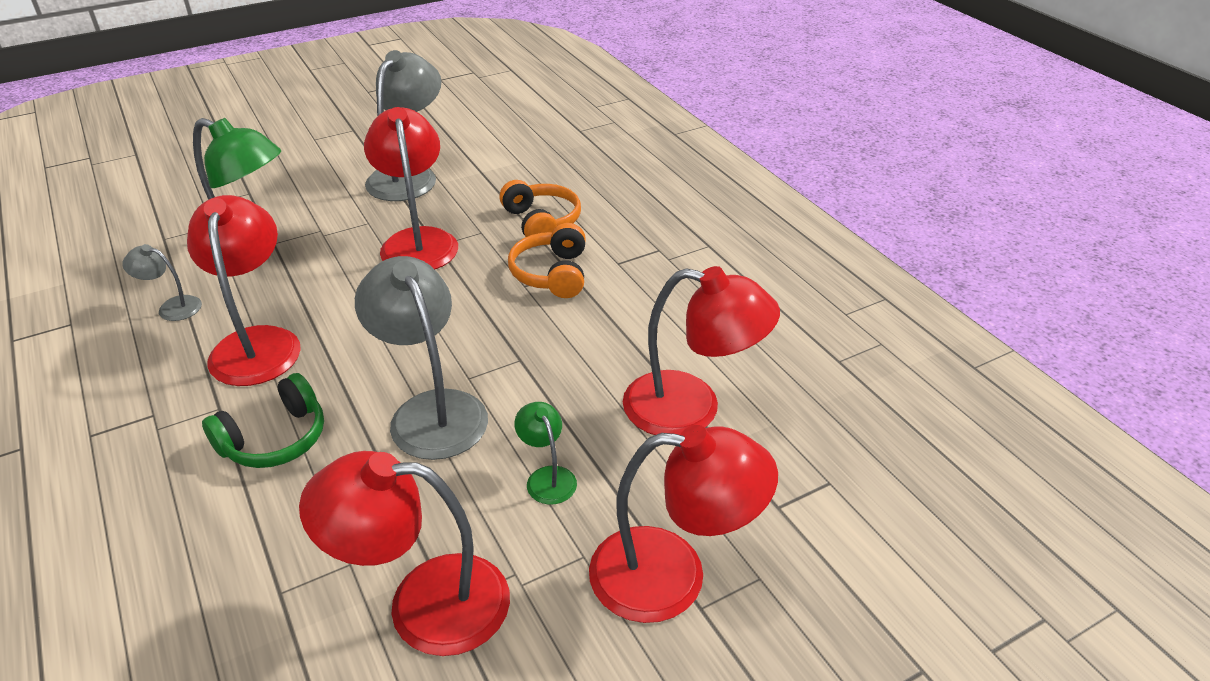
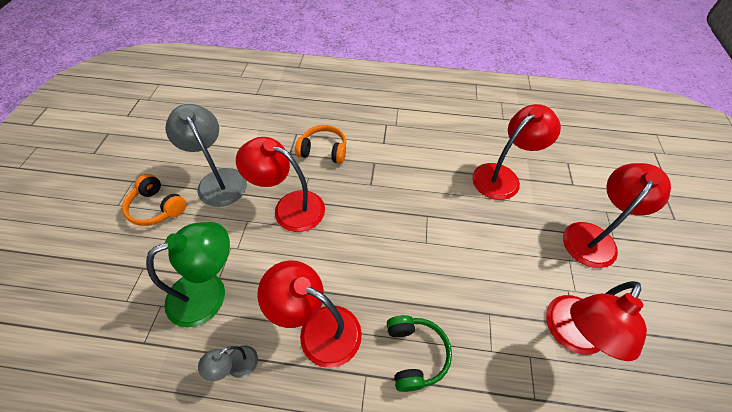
camera: 55 degrees left, 15 degrees up
(431, 410) = (440, 270): grey lamp -> none
(547, 477) = (515, 247): green lamp -> none
(552, 274) = (371, 169): orange headphones -> orange headphones (157, 207)

